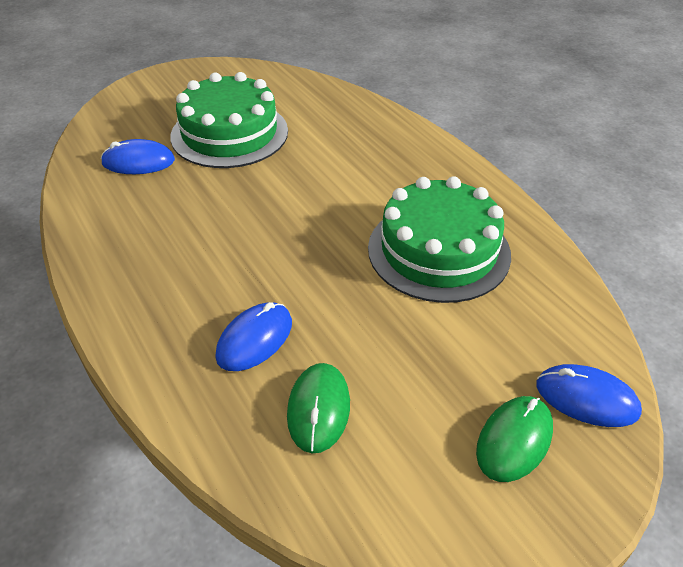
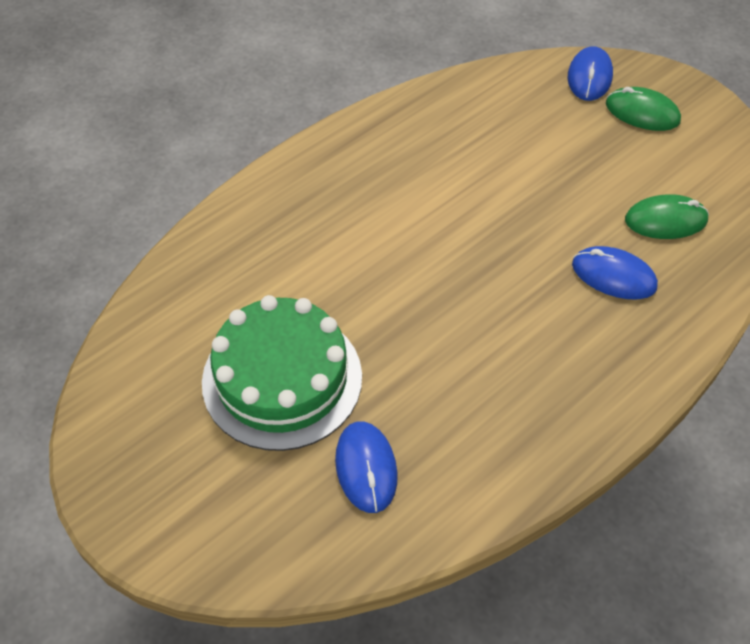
camera: 100 degrees left, 10 degrees up
(438, 251) = (455, 162): green cake -> none

